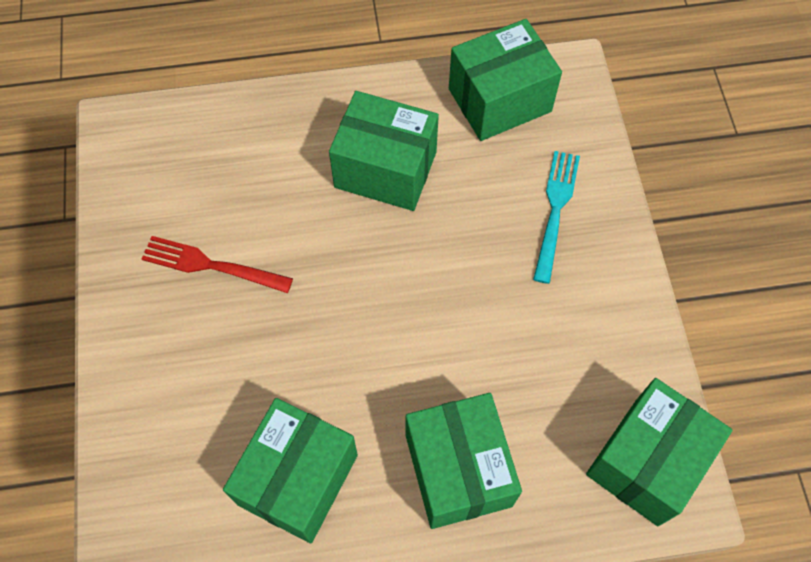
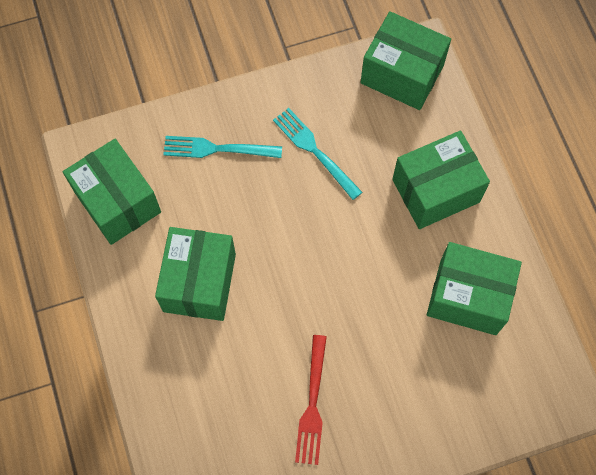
camera: 100 degrees left, 5 degrees up
(538, 323) = (315, 151): none -> turquoise fork

